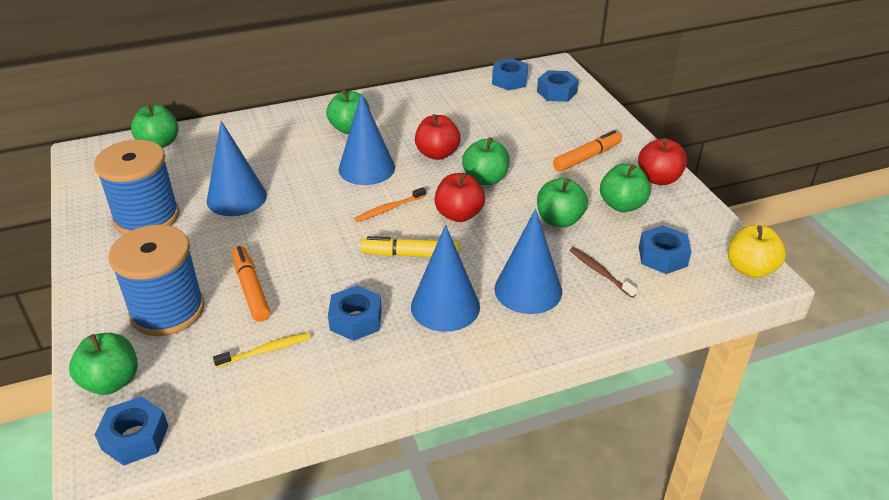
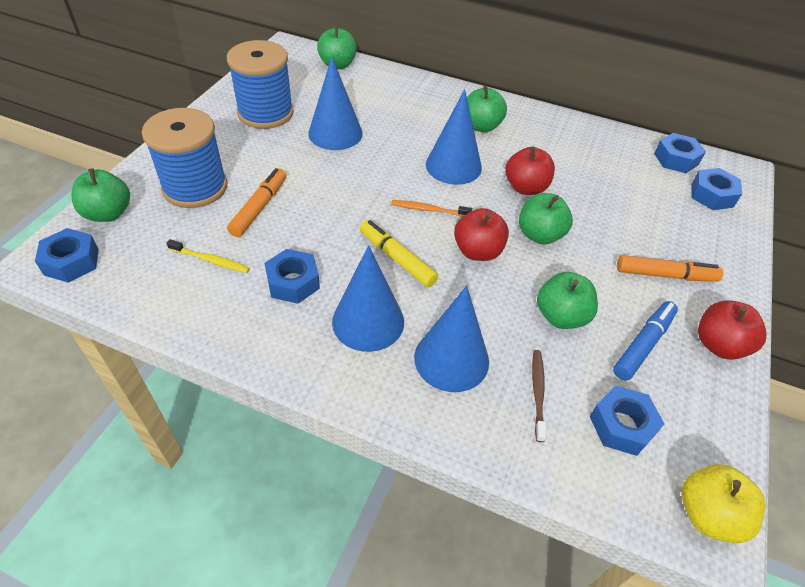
camera: 40 degrees right, 10 degrees up
(622, 205) = (643, 344): green apple -> blue marker

